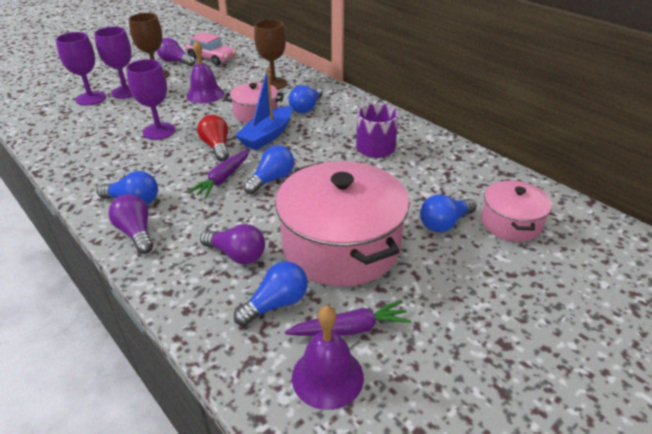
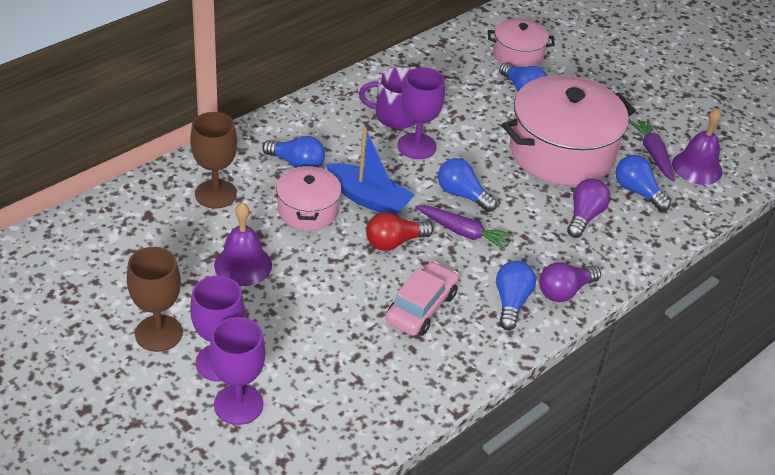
camera: 95 degrees left, 5 degrees up
(159, 131) = (352, 302): purple goblet -> purple goblet (416, 146)
(175, 62) = (104, 314): purple light bulb -> none
(211, 58) = (100, 268): pink car -> pink car (421, 307)

